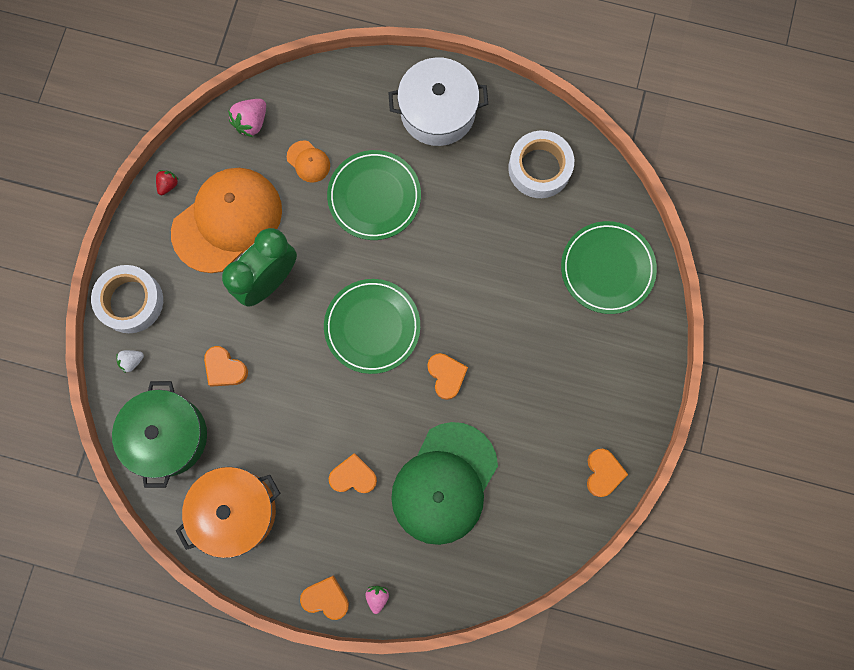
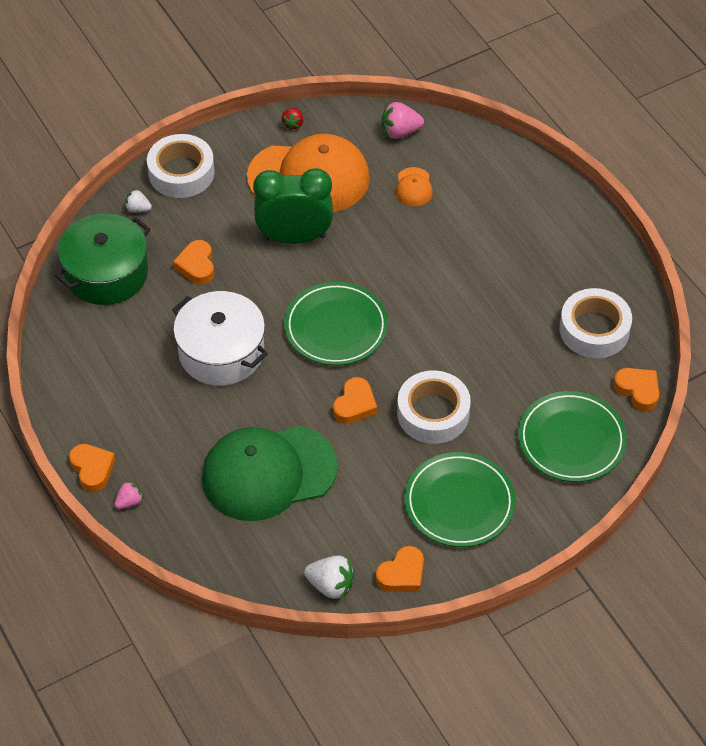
camera: 45 degrees right, 25 degrees down
(168, 185) = (293, 124): red strawberry -> red strawberry turned 120 degrees clockwise
(235, 511) = (96, 359): orange pot -> none
(353, 476) = (206, 410): orange heart -> orange heart (638, 390)
(374, 197) = (437, 247): green plate -> green plate (459, 503)
(437, 111) = (554, 231): white pot -> white pot (221, 352)
(502, 333) = (433, 413): none -> white tape
(568, 526) = (330, 585): none -> white strawberry

